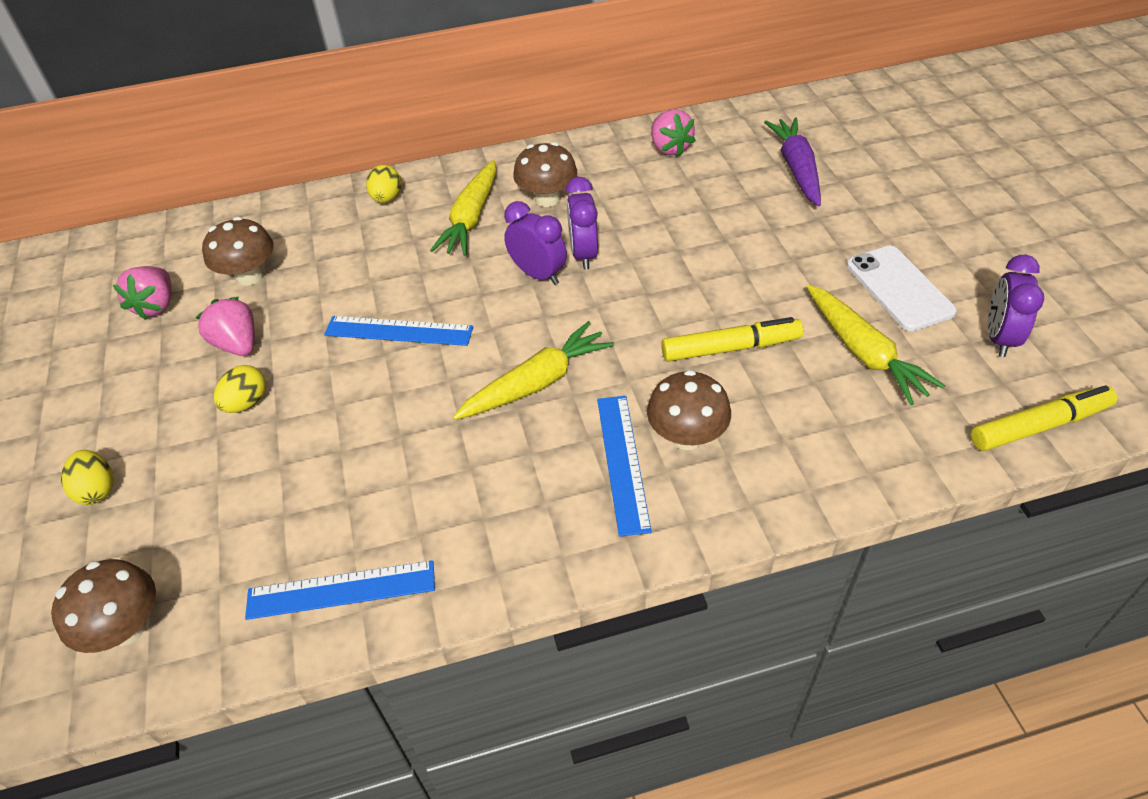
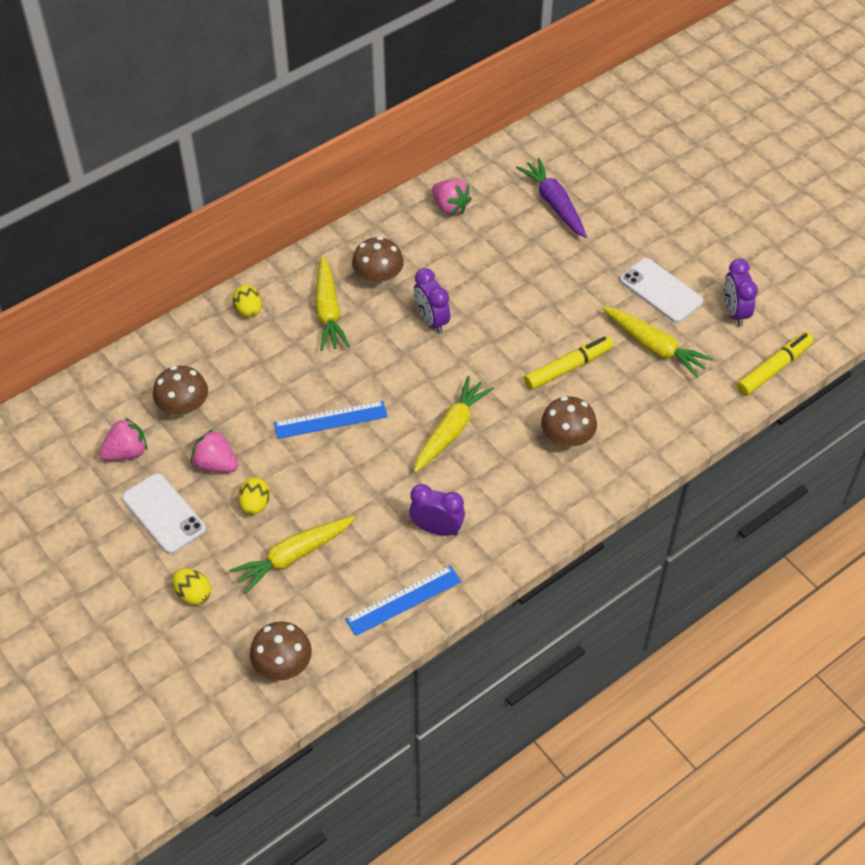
camera: 25 degrees left, 5 degrees up
(141, 383) = (163, 514): none -> white phone
(156, 305) = (126, 452): pink strawberry -> pink strawberry turned 105 degrees counterclockwise
(244, 481) = (293, 557): none -> yellow carrot
(538, 274) = (407, 346): purple clock -> purple clock (436, 529)
(622, 462) = (534, 468): blue ruler -> none

